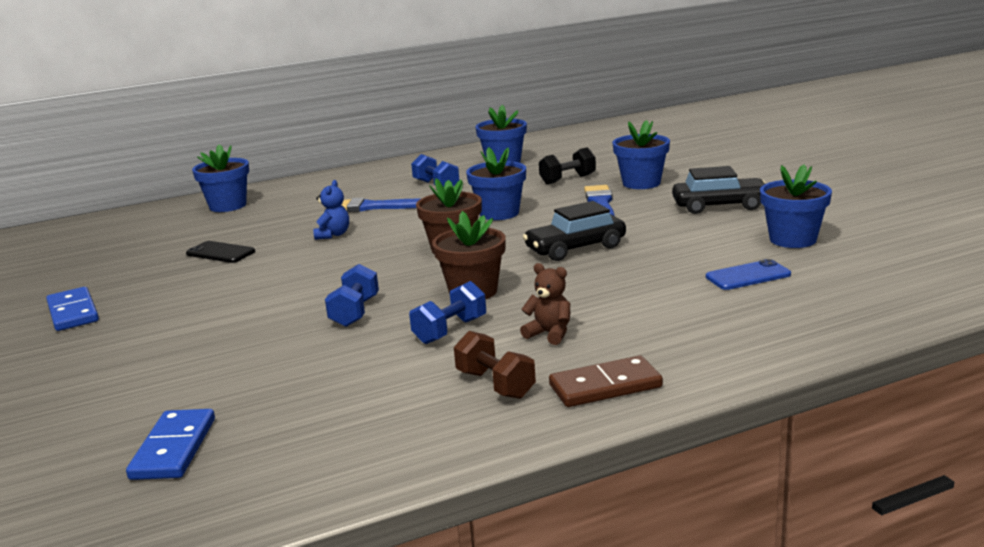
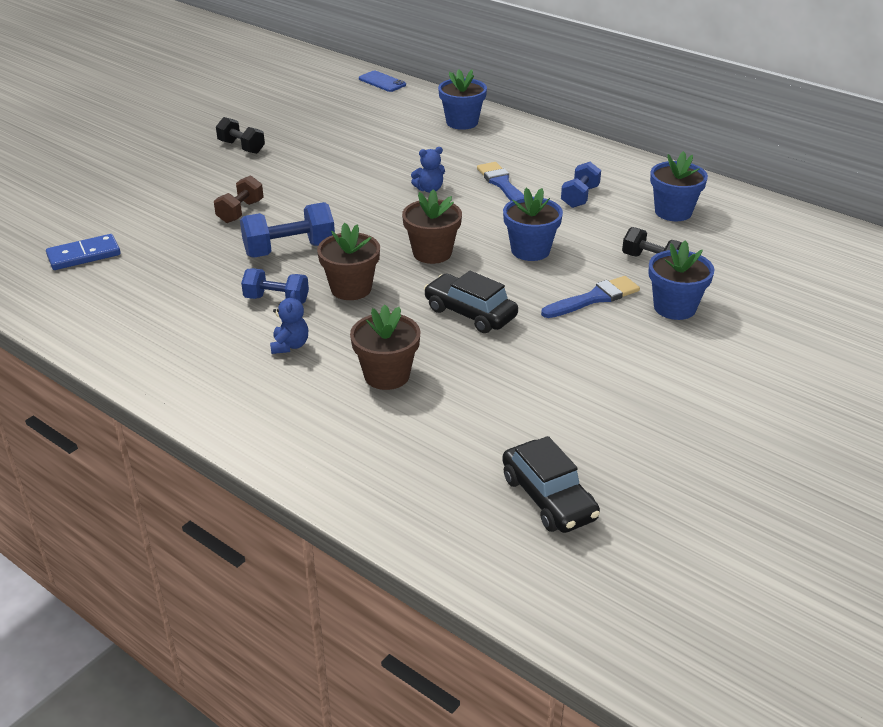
camera: 60 degrees right, 15 degrees up
(73, 312) = (241, 147): blue domino -> black dumbbell
(220, 253) = (366, 157): black phone -> none
(355, 312) = (289, 250): blue dumbbell -> blue dumbbell, size x1.53
(495, 384) = (200, 344): brown dumbbell -> brown dumbbell (240, 212)
(549, 334) = (290, 346): brown teddy bear -> blue teddy bear
(605, 386) = (213, 393): brown domino -> none
(647, 295) = (387, 375): none -> brown flower pot
(720, 206) = (640, 371): black car -> black car (548, 498)
(748, 276) = (459, 423): blue phone -> blue phone (382, 82)
(792, 239) = (571, 436): blue flower pot -> none

